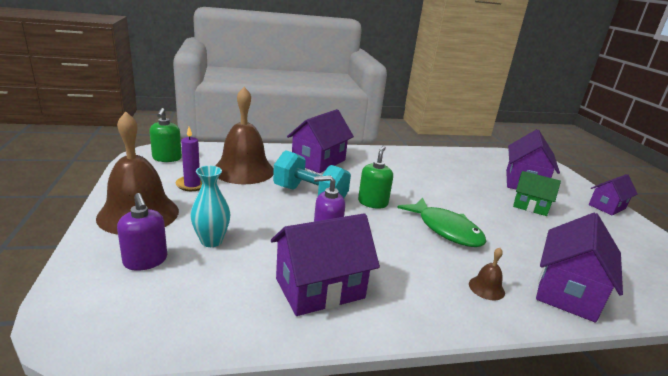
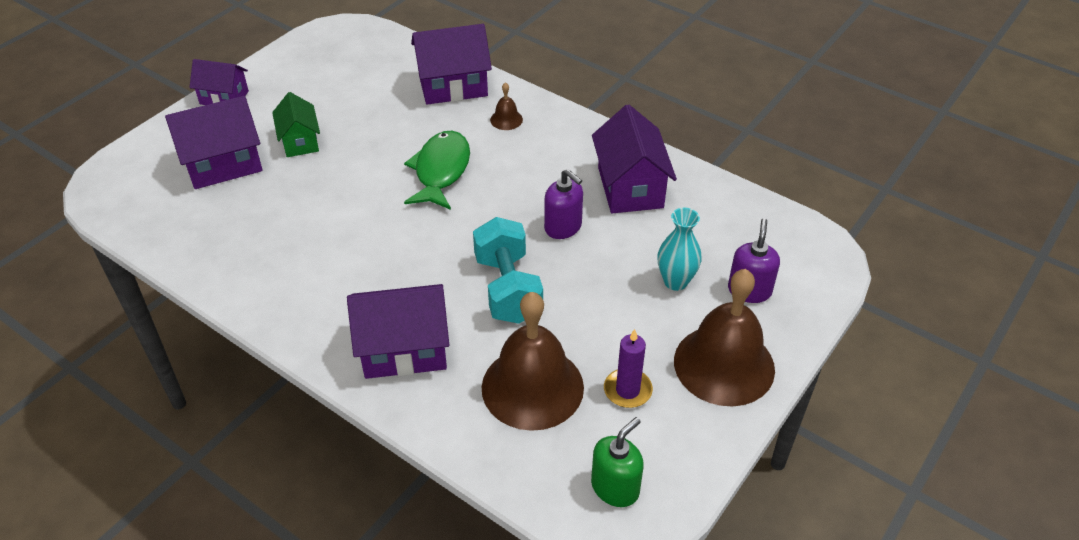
camera: 130 degrees left, 20 degrees up
(320, 288) = (630, 187): purple house -> purple house turned 60 degrees clockwise
(373, 202) = (454, 239): green soap dispenser -> none

